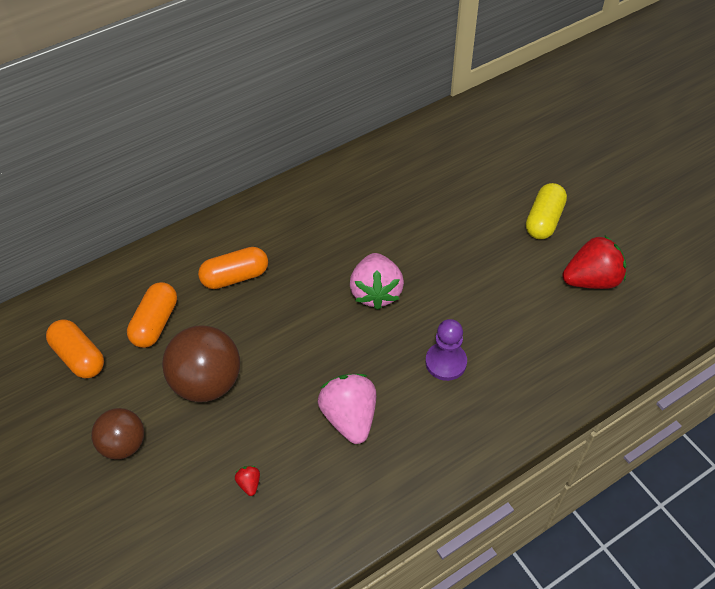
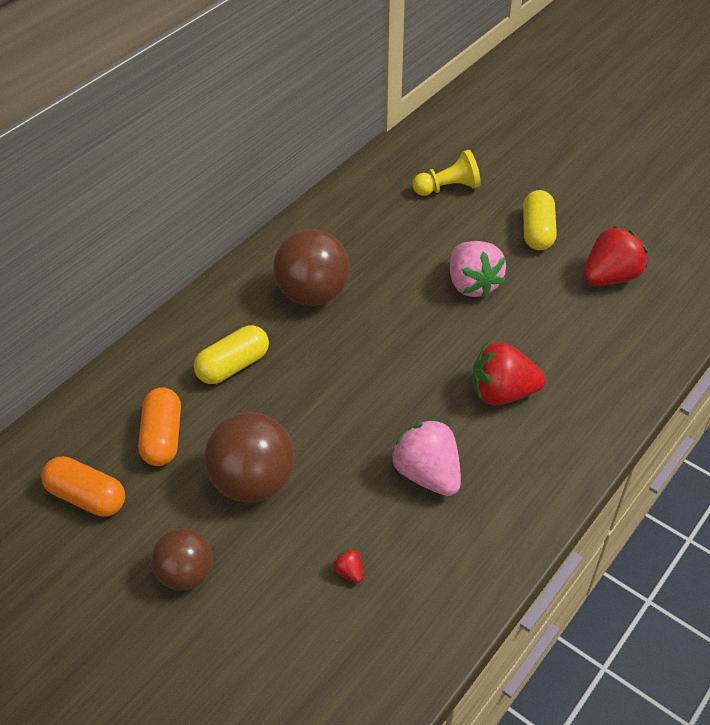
camera: 20 degrees left, 5 degrees down
(235, 277) = (233, 366): orange capsule -> yellow capsule
(326, 230) = (313, 294): none -> brown ball
(376, 292) = (397, 343): pink strawberry -> pink strawberry (472, 284)
(446, 362) = (502, 393): purple pawn -> red strawberry
(482, 161) = (448, 188): none -> yellow pawn

